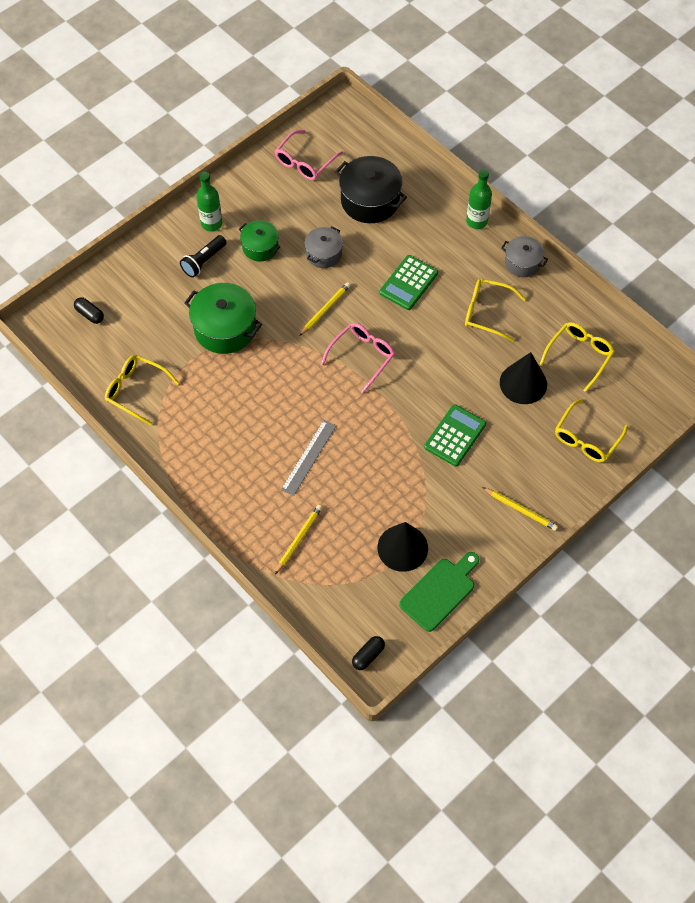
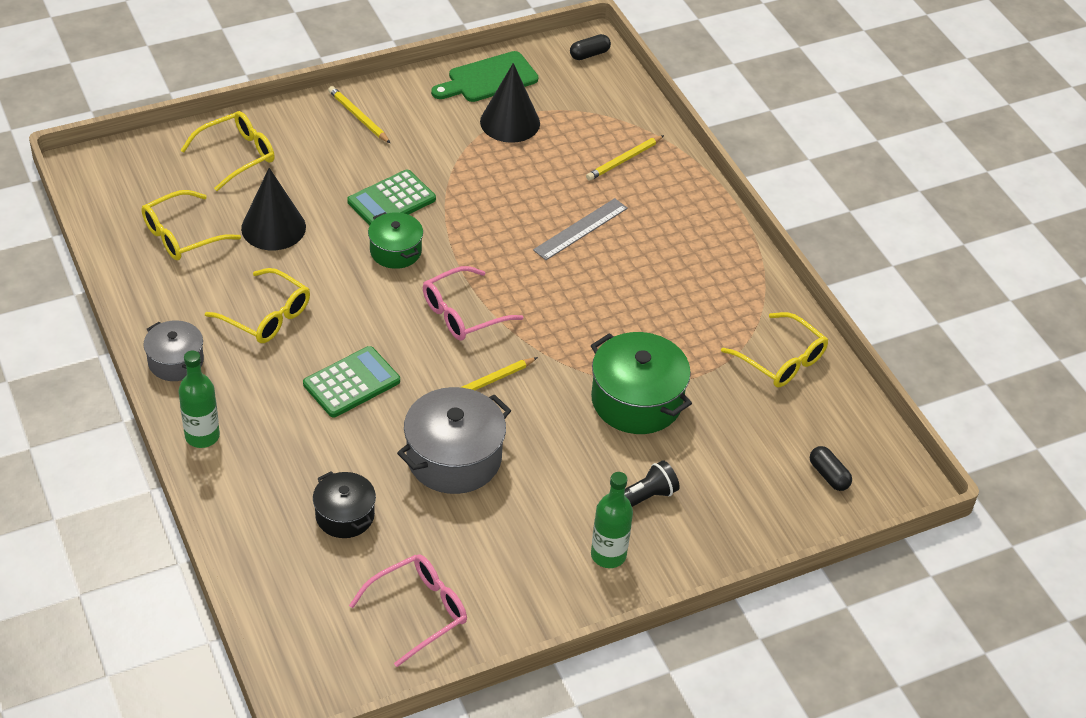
camera: 165 degrees left, 15 degrees down
(260, 247) = (545, 496): green pot -> green pot (395, 251)
(323, 254) = (454, 458): grey pot -> grey pot, size x1.67
(370, 200) = (345, 515): black pot -> black pot, size x0.60

